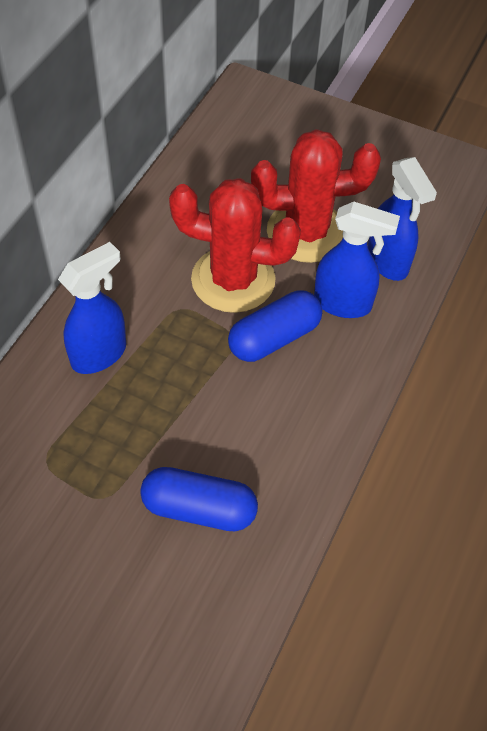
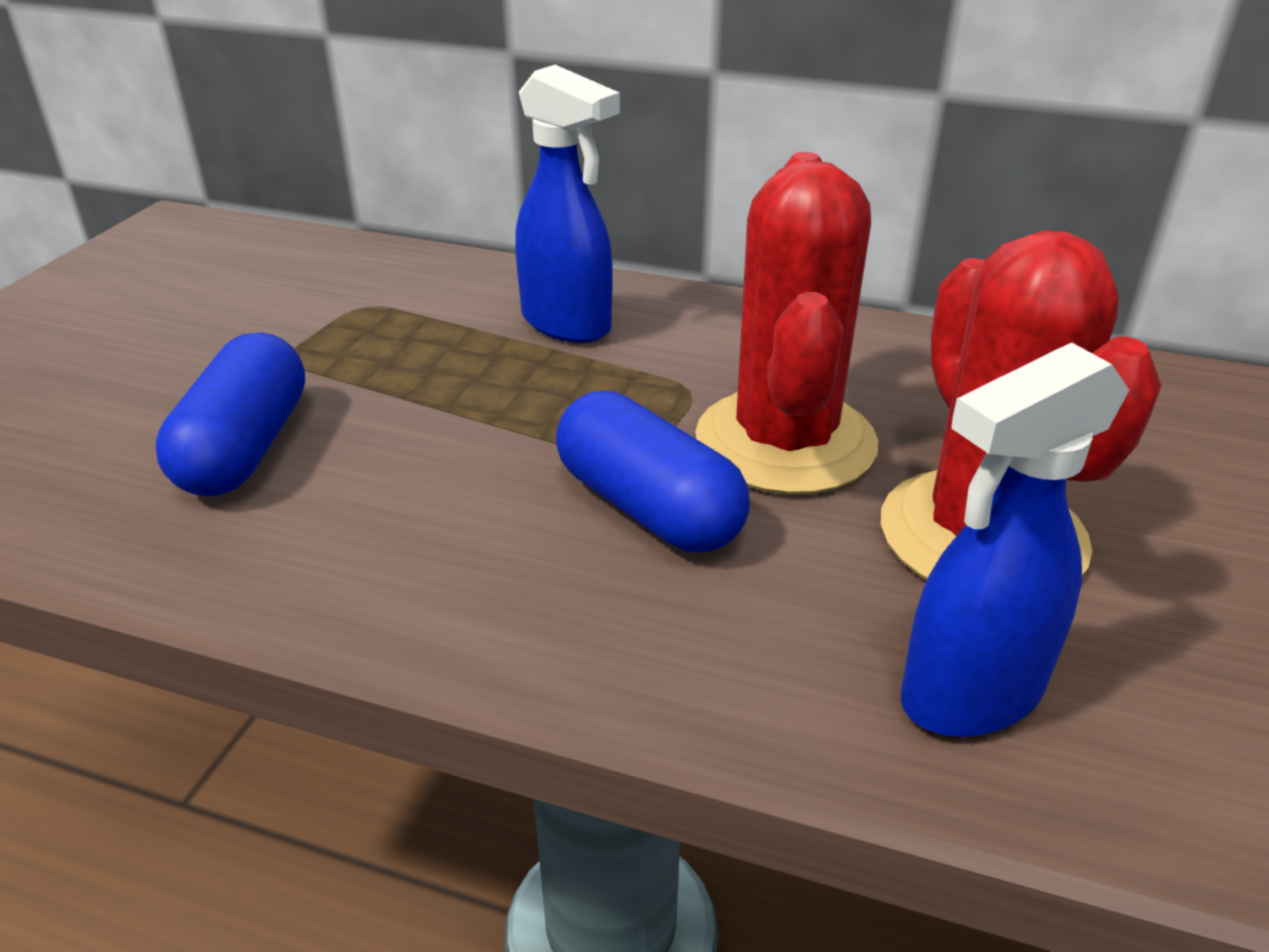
camera: 85 degrees right, 20 degrees down
(343, 304) = (783, 611): blue spray bottle -> none

